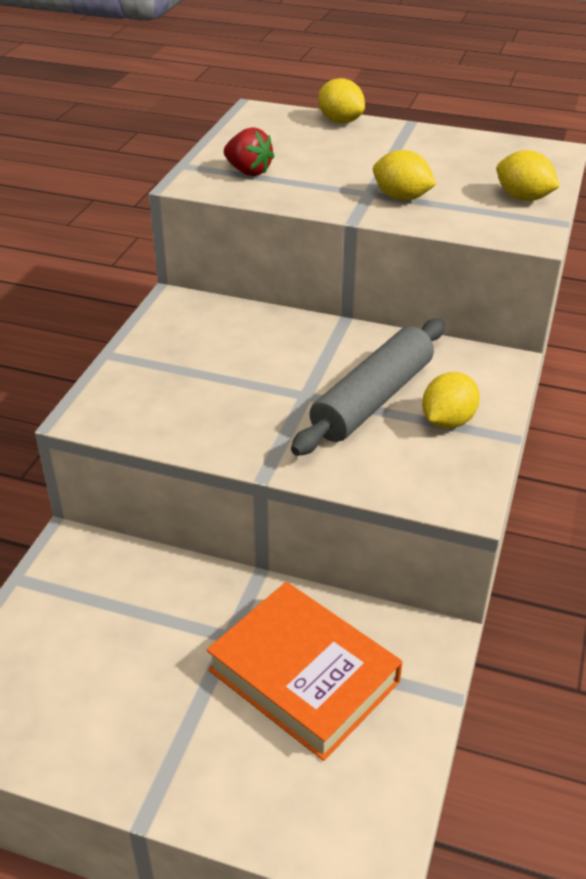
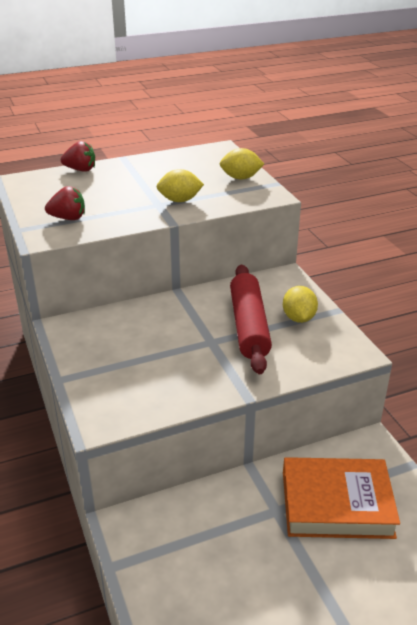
camera: 40 degrees left, 5 degrees down
(340, 121) = (80, 170): yellow lemon -> red strawberry
(373, 399) = (249, 326): grey rolling pin -> red rolling pin

